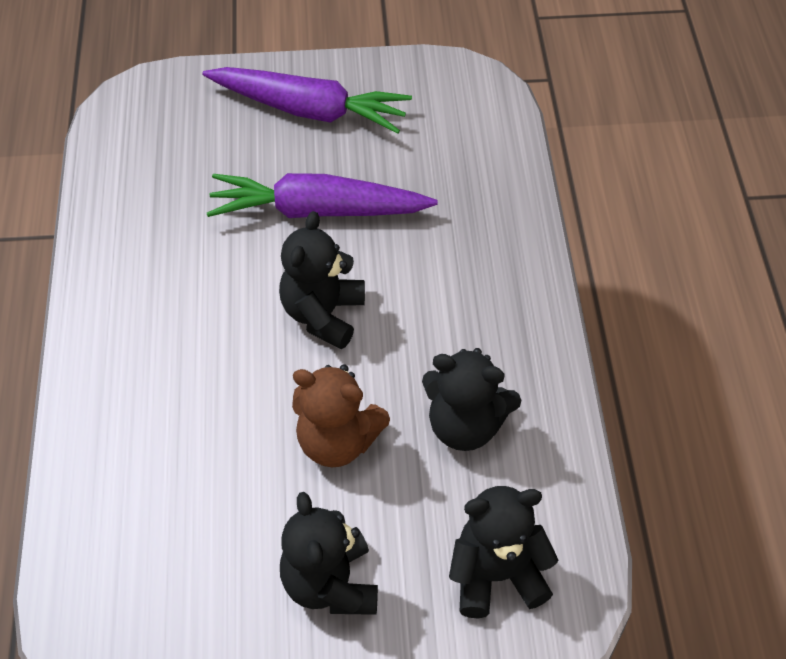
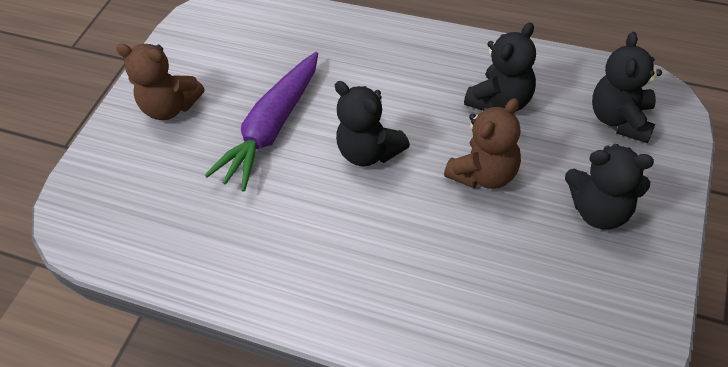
camera: 60 degrees left, 0 degrees up
(309, 110) = (171, 107): purple carrot -> brown teddy bear

